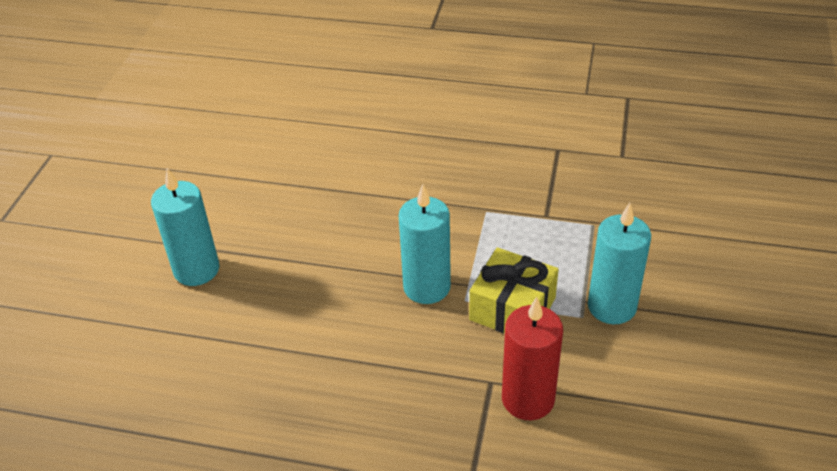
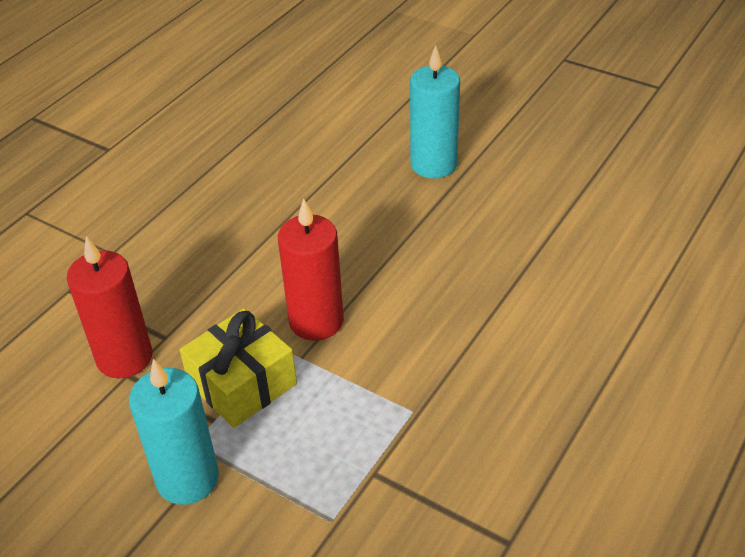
camera: 110 degrees right, 0 degrees up
(427, 287) = (316, 321): turquoise candle -> red candle

